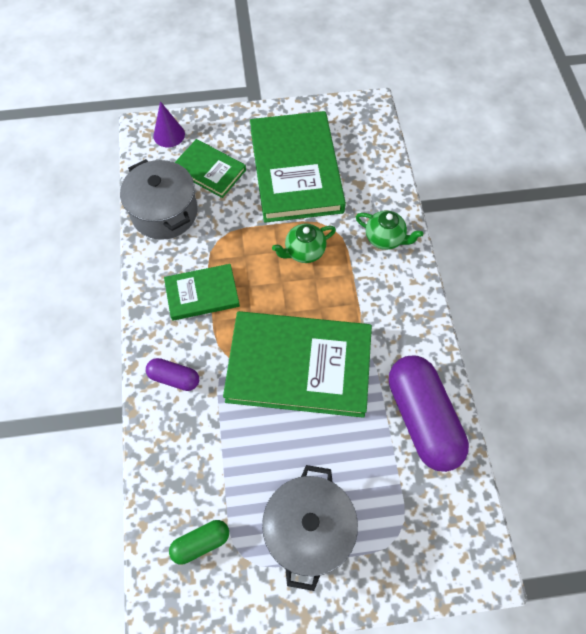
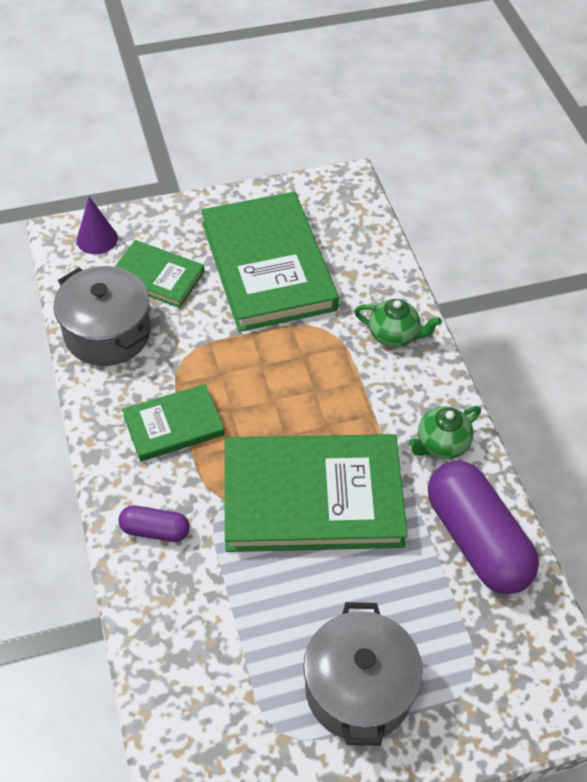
camera: 10 degrees left, 10 degrees down
(201, 543) = (224, 723): green capsule -> none
(304, 252) = (295, 361): green teapot -> green teapot (441, 444)

